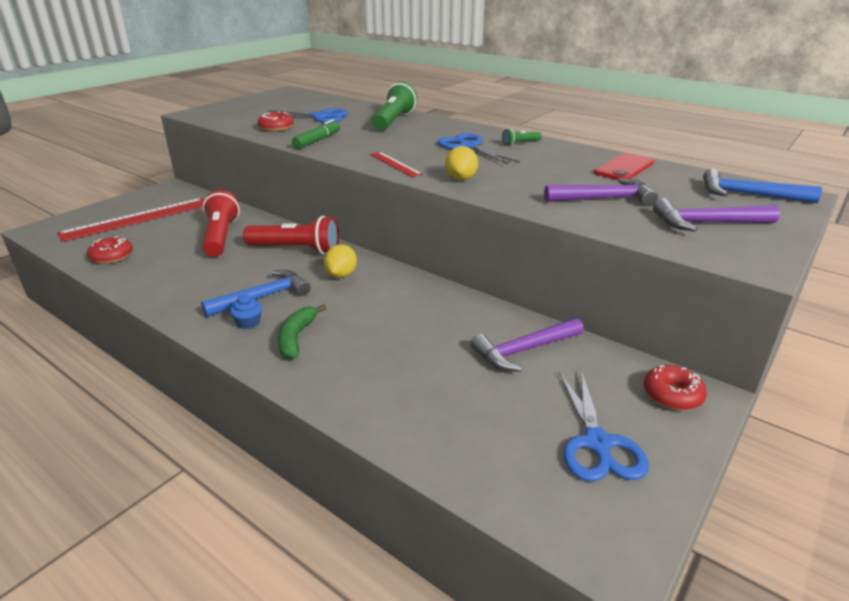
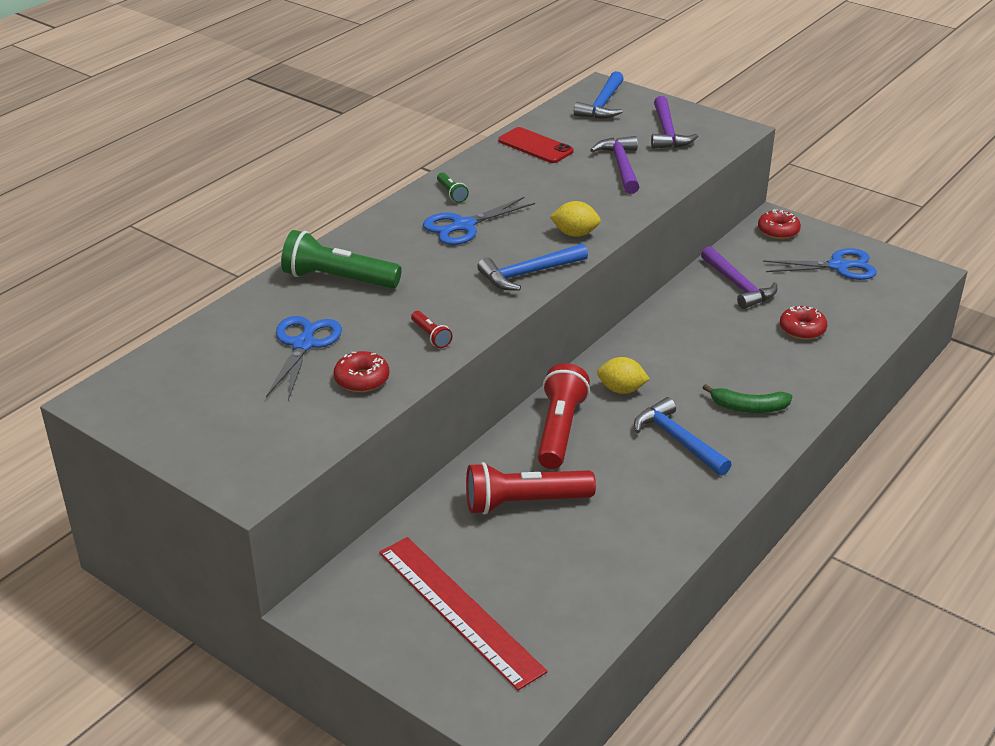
camera: 90 degrees left, 5 degrees up
(112, 256) = (592, 597): red donut -> red donut (802, 329)
(248, 322) = (729, 442): blue cupcake -> none
(317, 140) = (431, 336): green marker -> red flashlight
(395, 164) = (528, 273): red ruler -> blue hammer

